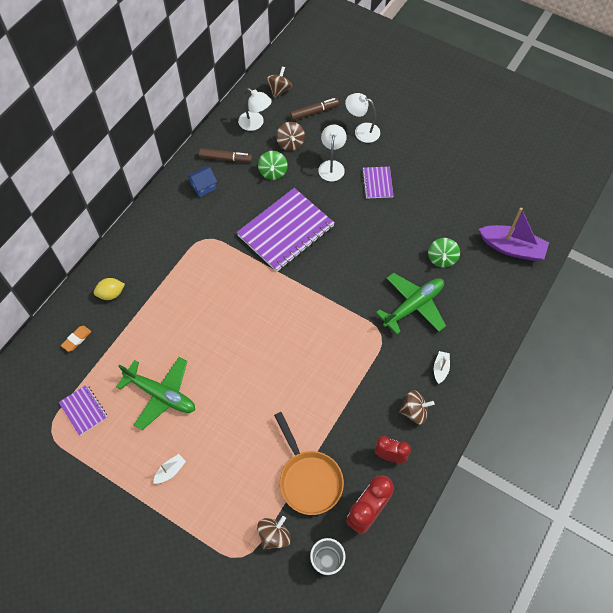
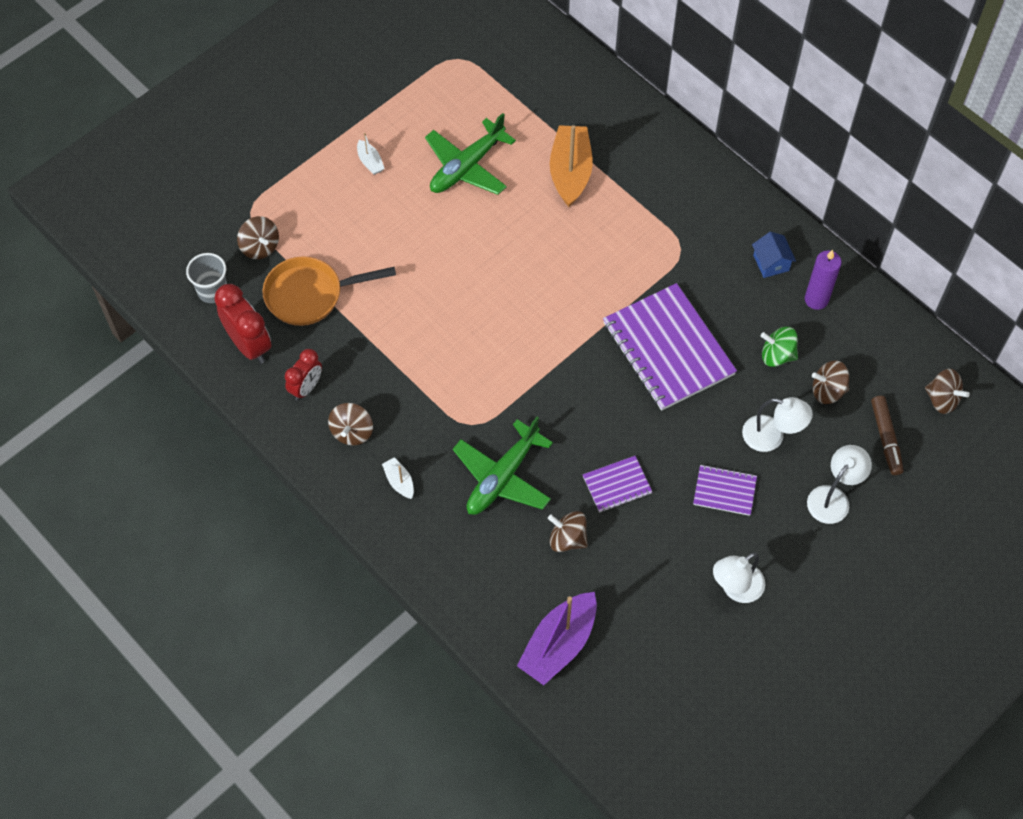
camera: 105 degrees right, 0 degrees up
(77, 339) = (567, 93): orange eraser -> none
(83, 410) = (472, 90): purple notebook -> purple notebook (617, 485)
(111, 294) = (622, 135): yellow lemon -> none
(152, 321) = (570, 172): none -> orange boat
(225, 158) = (816, 299): brown marker -> purple candle
(255, 124) = (876, 351): white lamp -> white lamp (735, 588)
(413, 306) = (502, 477): green plane -> green plane turned 60 degrees clockwise
(440, 369) = (399, 481): white boat -> white boat turned 150 degrees counterclockwise
(442, 259) = (567, 539): green spinning top -> brown spinning top

